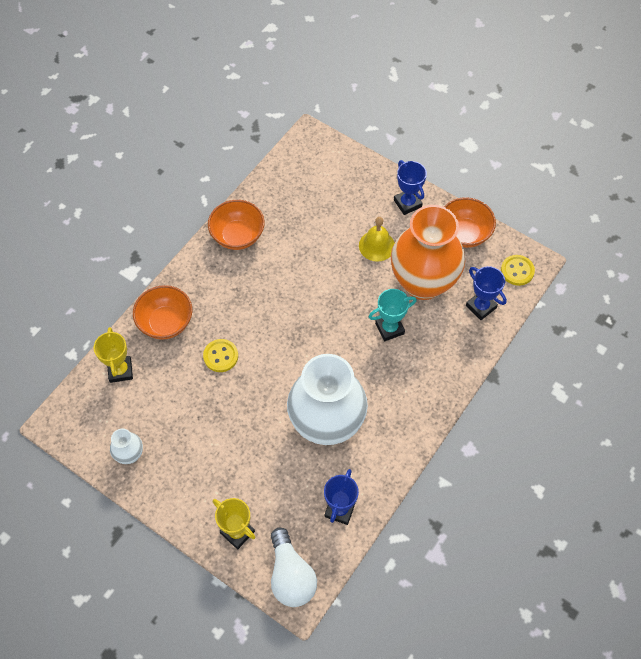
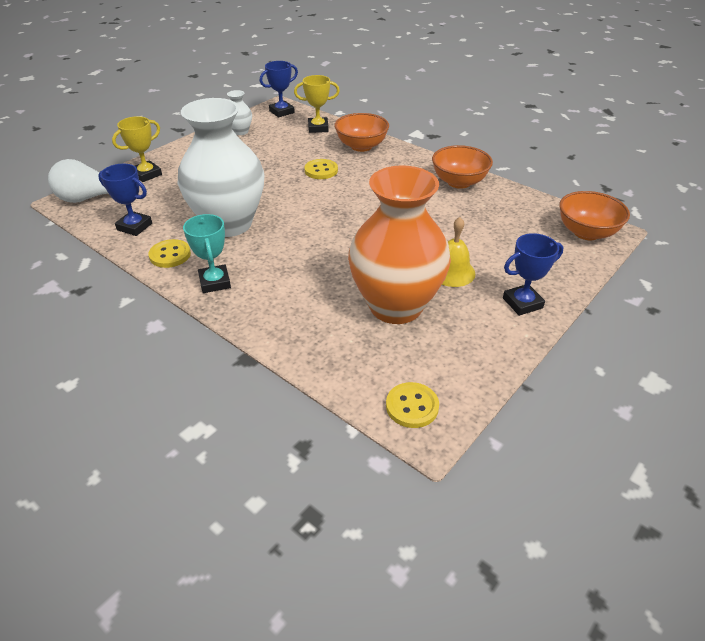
camera: 95 degrees right, 20 degrees down
(381, 462) = (170, 255): none -> yellow button
(389, 328) = (332, 273): turquoise trophy -> turquoise trophy (215, 282)
(464, 233) = (477, 354): orange bowl -> orange bowl (586, 232)
(481, 307) = (353, 357): blue trophy -> blue trophy (281, 112)

